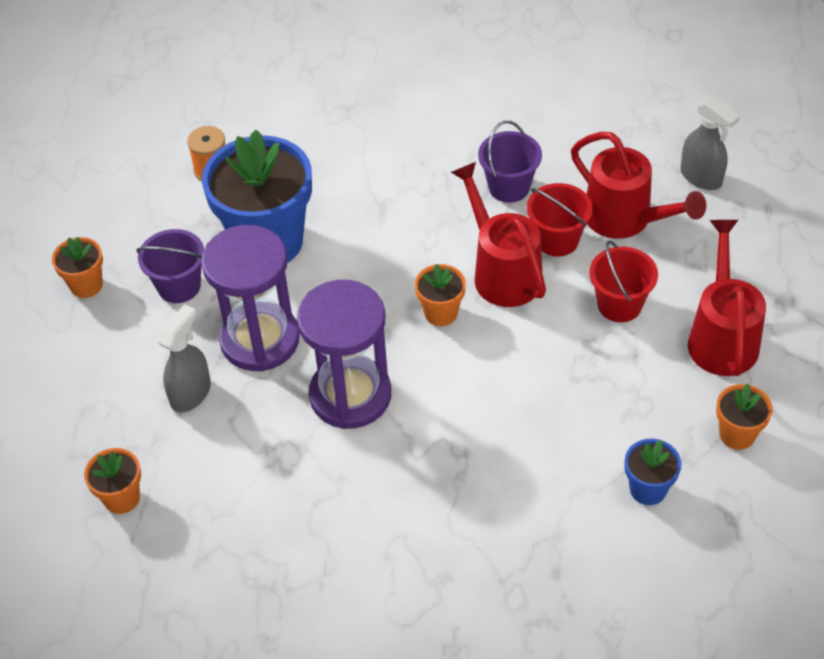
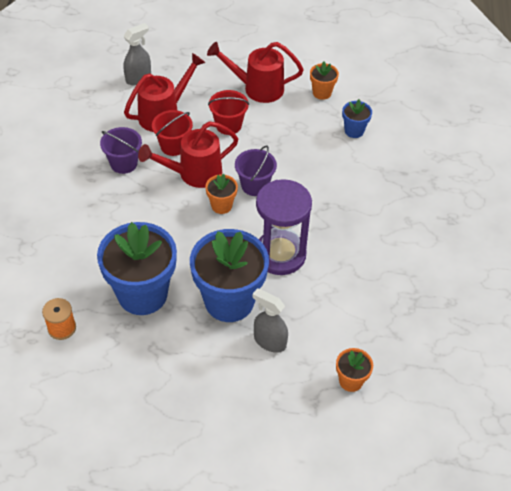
camera: 90 degrees left, 0 degrees up
(86, 285) = (161, 410): orange flower pot -> none
(179, 286) = (173, 349): purple bucket -> purple bucket (255, 185)
(260, 340) = (229, 301): purple hourglass -> blue flower pot

